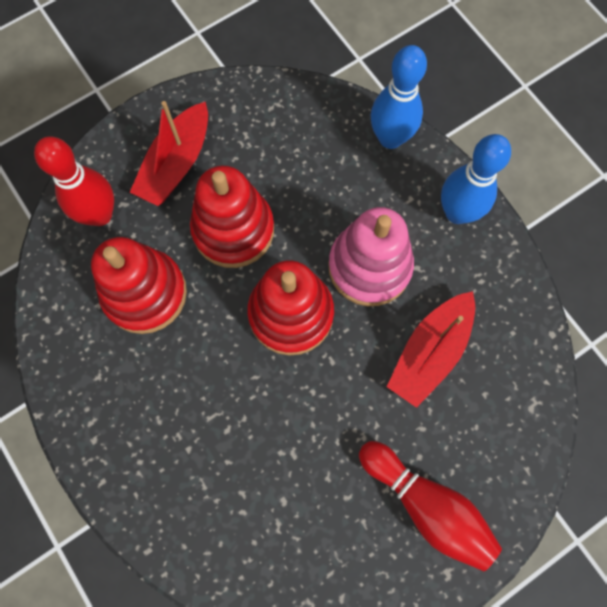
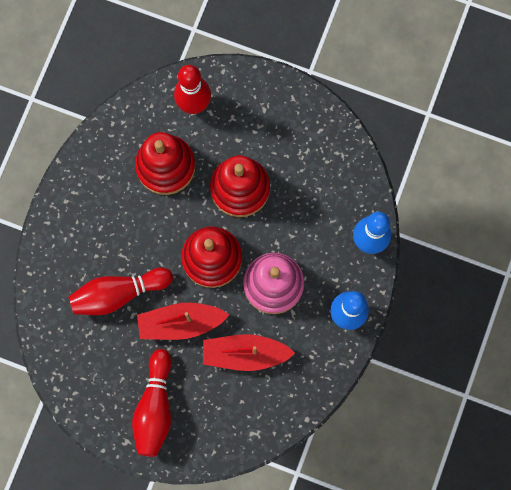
camera: 55 degrees right, 5 degrees up
(176, 164) = (257, 124): red boat -> red boat (180, 323)
(254, 453) = (118, 293): none -> red bowling pin

